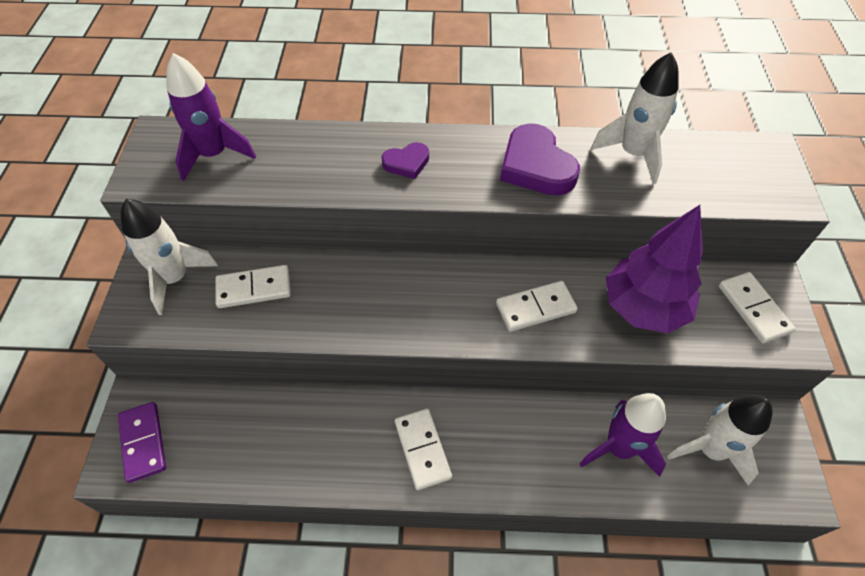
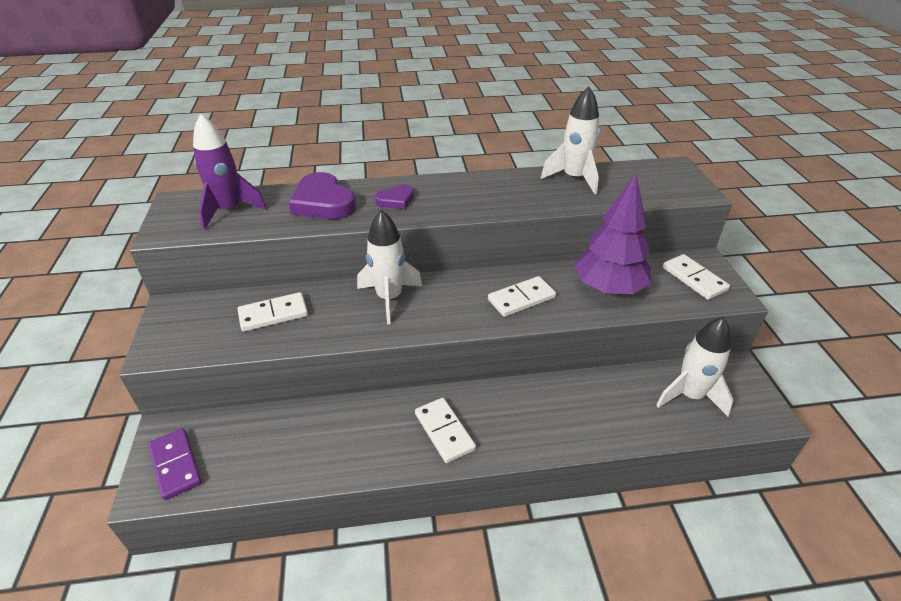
camera: 10 degrees left, 15 degrees down
(175, 278) = (199, 315): white rocket -> white rocket (389, 298)
(536, 166) = (501, 192): purple heart -> purple heart (323, 202)
(619, 448) = (615, 405): purple rocket -> none

